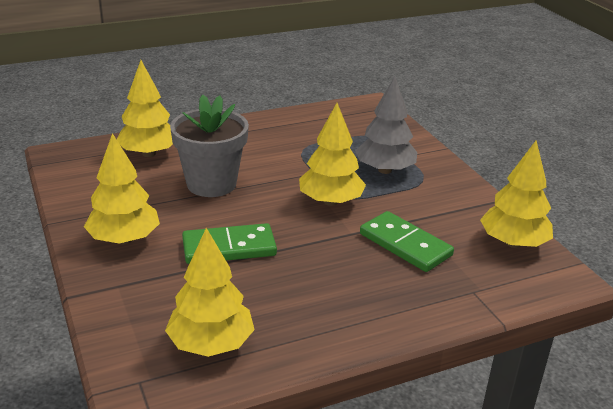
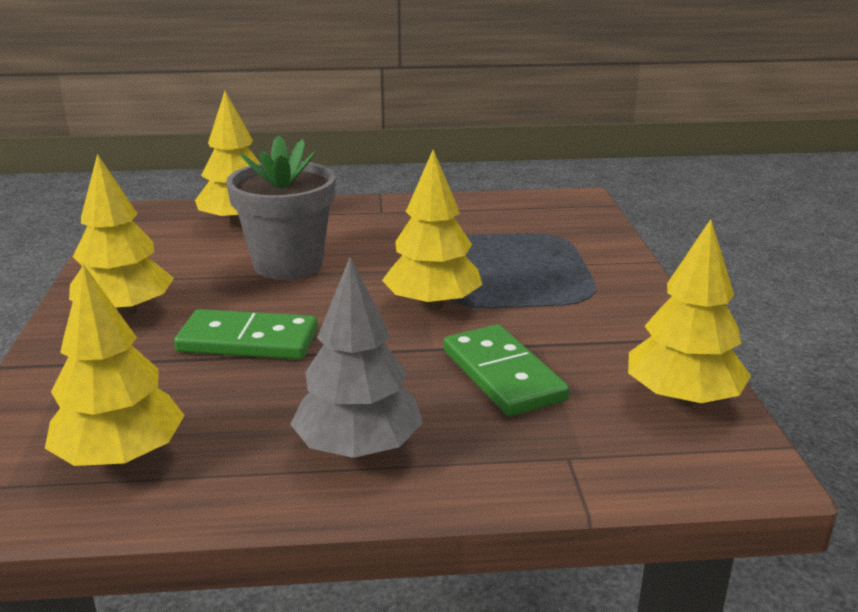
camera: 20 degrees right, 5 degrees down
(385, 170) = (541, 277): grey tree -> grey tree (359, 448)

